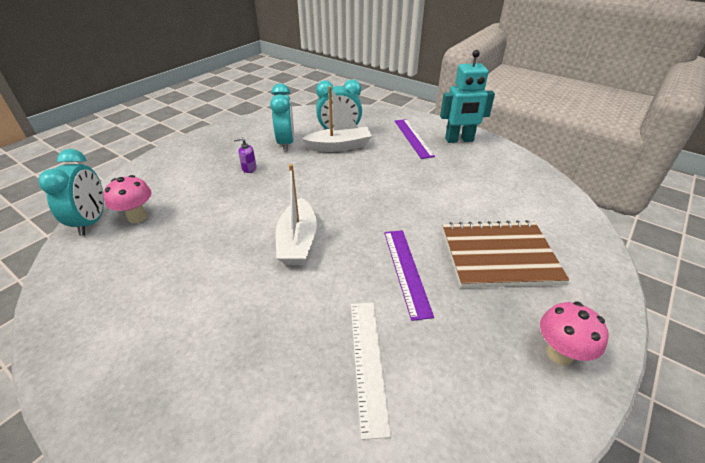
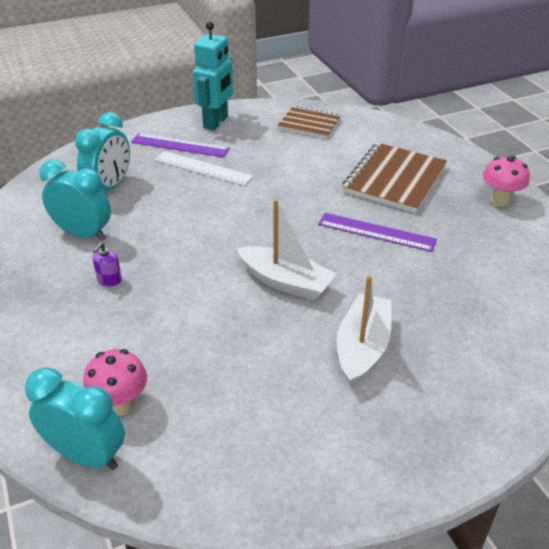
camera: 60 degrees left, 0 degrees up
(339, 146) = (139, 198): white boat -> white boat (362, 347)
(368, 362) = (458, 289): white ruler -> white ruler (203, 168)
(517, 179) = (309, 124): none -> brown notebook

